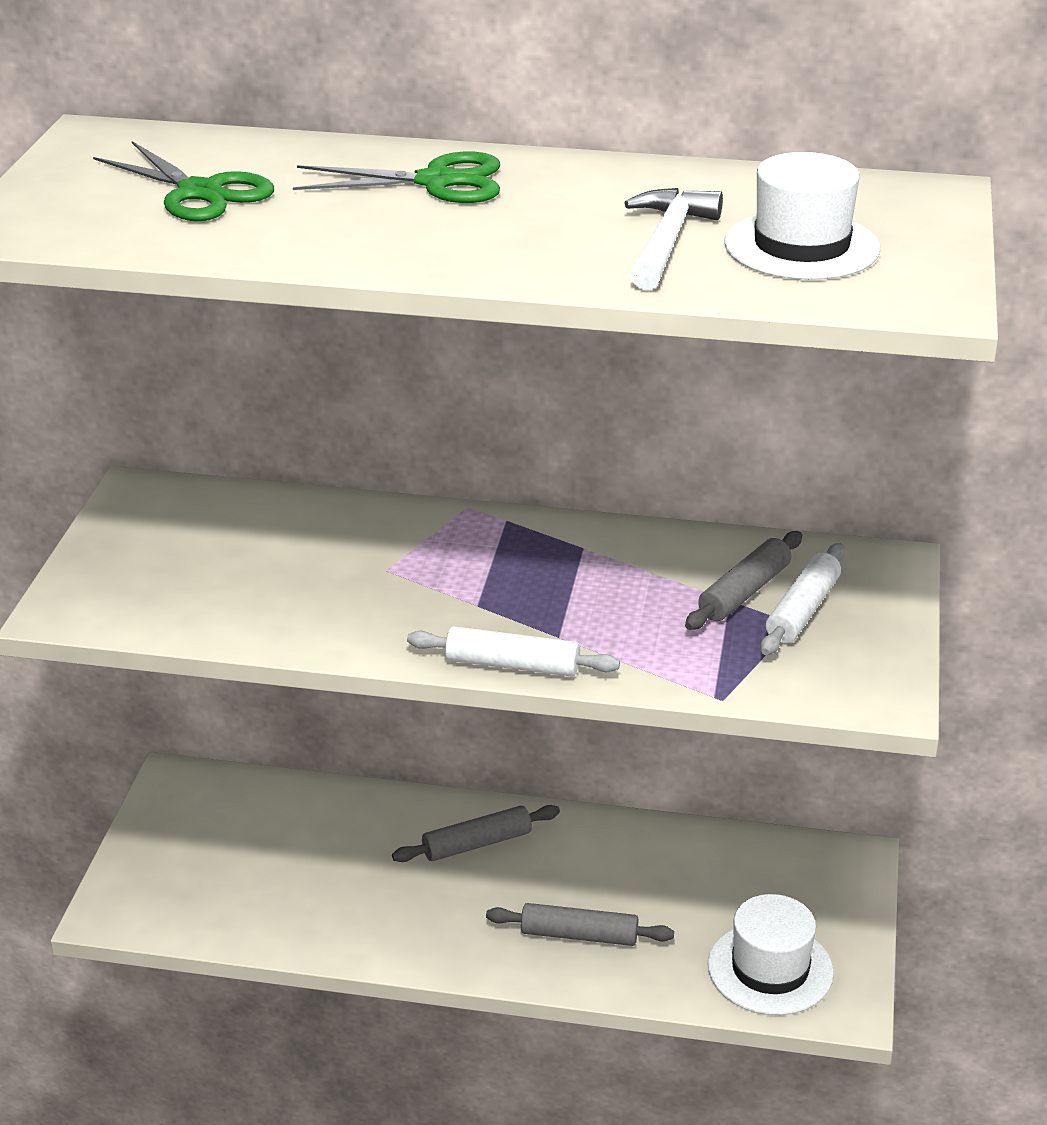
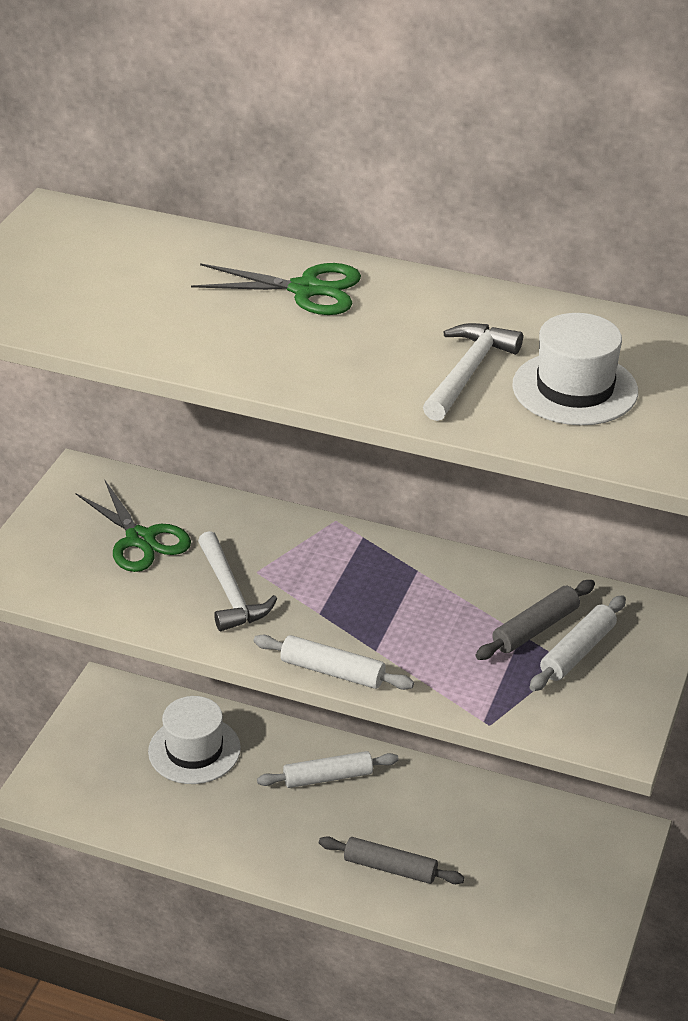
camera: 10 degrees right, 5 degrees up
(200, 193) = (119, 282): green scissors -> green scissors (140, 540)
(360, 595) = (230, 592): none -> white hammer
(477, 844) = (328, 777): grey rolling pin -> white rolling pin
(770, 969) = (535, 919): white hat -> white hat (194, 750)

